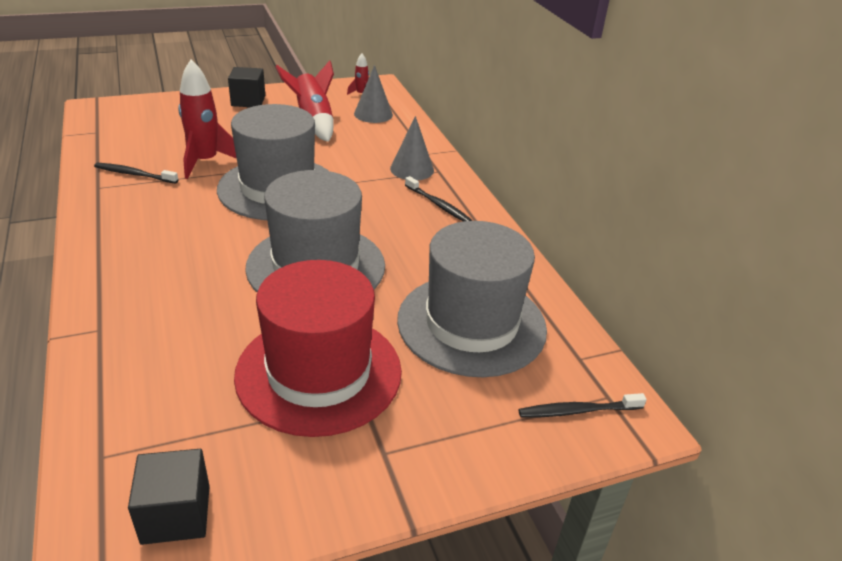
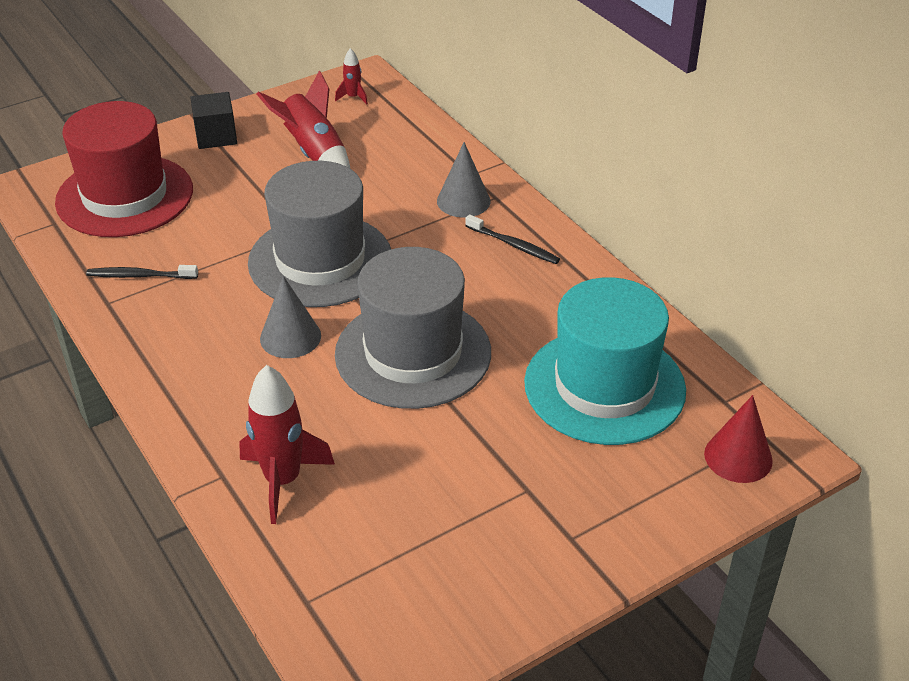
camera: 10 degrees left, 5 degrees up
(176, 514) = (407, 636): black cube -> none
(205, 162) = (214, 240): red rocket -> red rocket (283, 481)
(319, 372) = (473, 472): red hat -> red hat (125, 196)
(373, 114) = (382, 126): grey cone -> grey cone (290, 337)
(471, 324) = (604, 386): grey hat -> turquoise hat
(577, 411) = (738, 457): black toothbrush -> red cone

